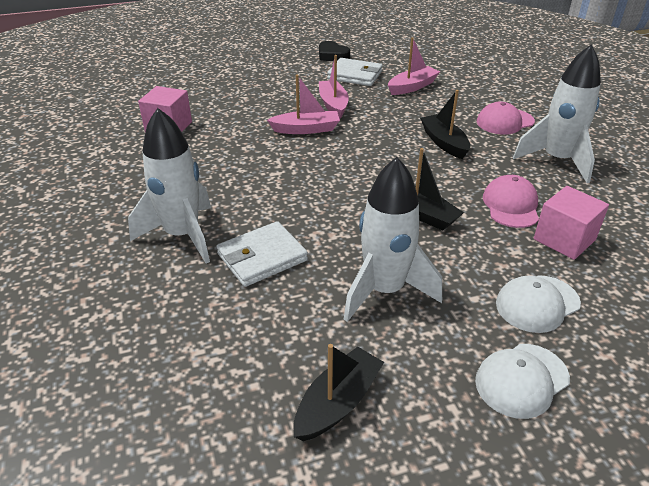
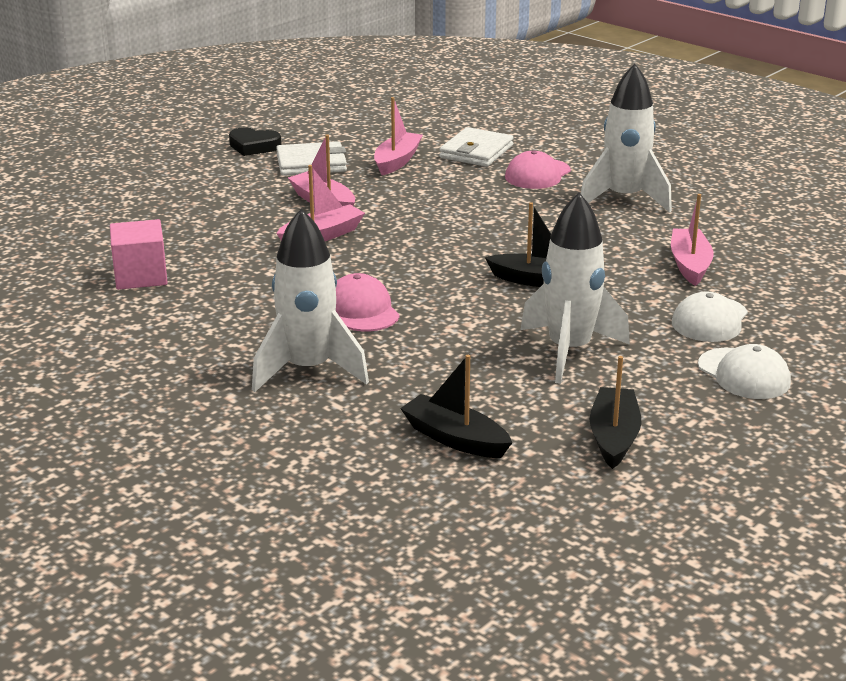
camera: 30 degrees left, 10 degrees down
(262, 257) = (419, 362): white wallet -> white wallet (476, 152)
(444, 143) = (494, 211): black boat -> black boat (455, 438)
(511, 205) = (617, 250): pink cap -> pink cap (361, 310)
(521, 380) = (744, 374): white cap -> white cap turned 60 degrees counterclockwise
(564, 239) = (690, 265): pink cube -> pink boat

